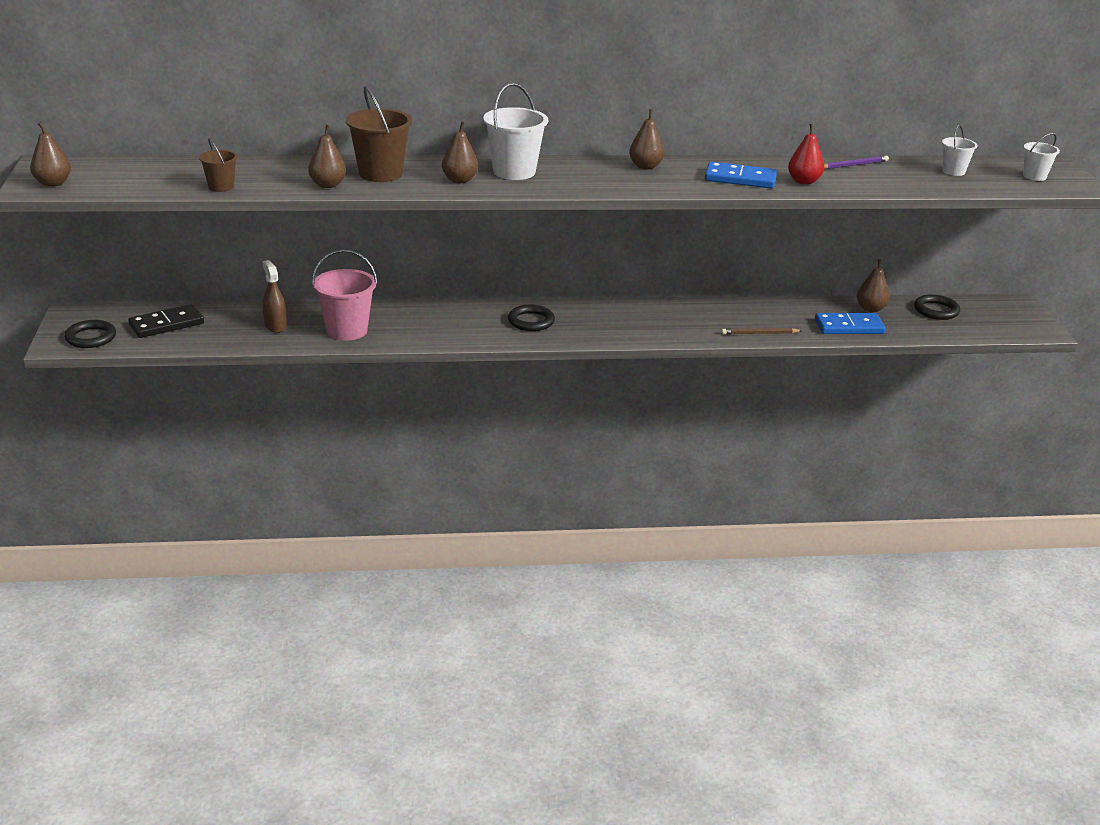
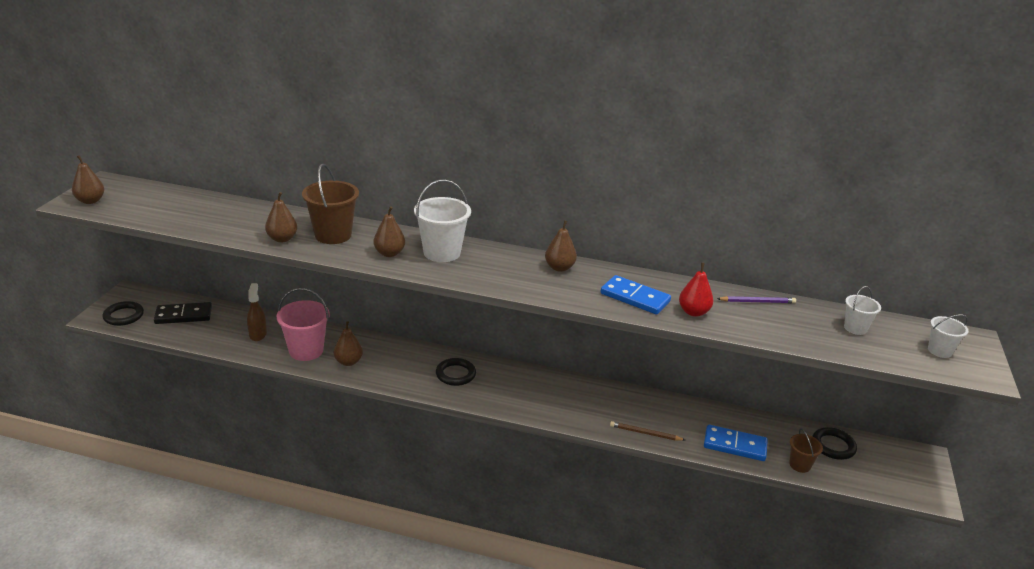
camera: 20 degrees right, 0 degrees up
(221, 187) = (202, 226): brown bucket -> brown bucket (800, 465)
(870, 309) = (768, 429): brown pear -> brown pear (348, 362)

